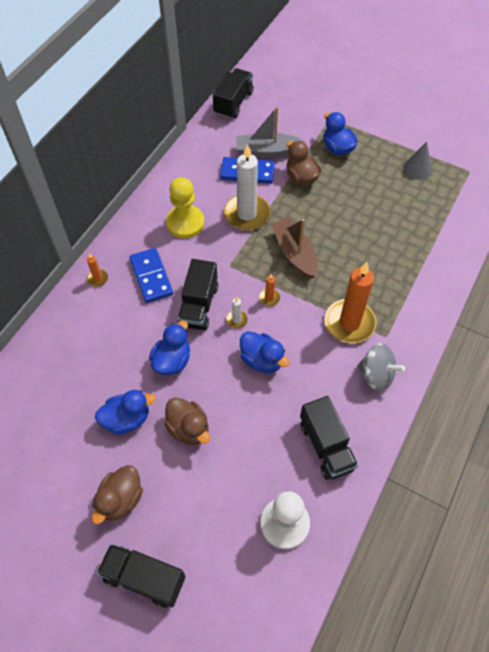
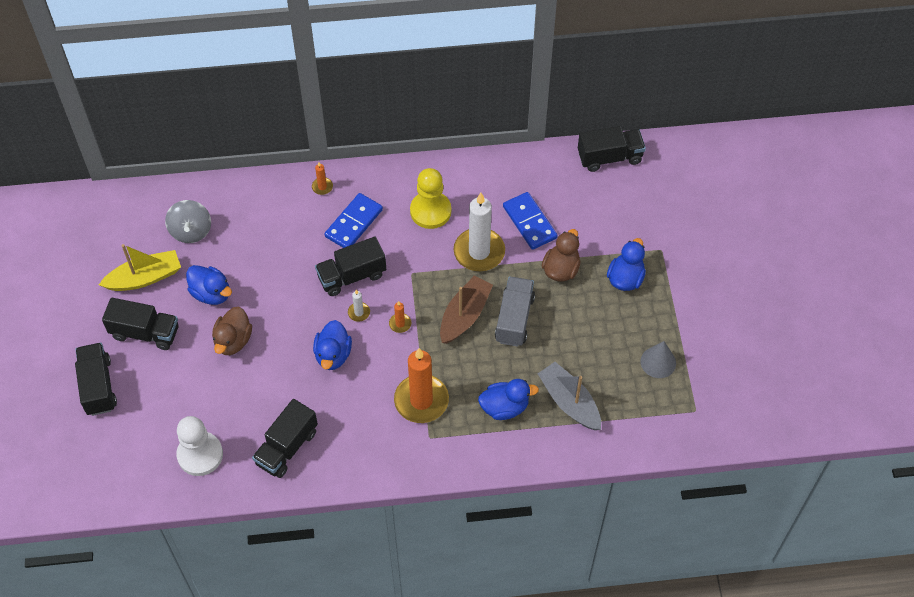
camera: 55 degrees right, 0 degrees up
(62, 466) = (145, 278): none -> yellow boat
(120, 499) = (145, 332): brown duck -> black truck
(172, 360) = (285, 290): blue duck -> blue duck (504, 407)
(267, 151) = (570, 222): grey boat -> grey boat (569, 402)
(321, 226) = (514, 319): none -> grey truck
(376, 375) = (382, 450): grey spinning top -> grey spinning top (191, 231)

